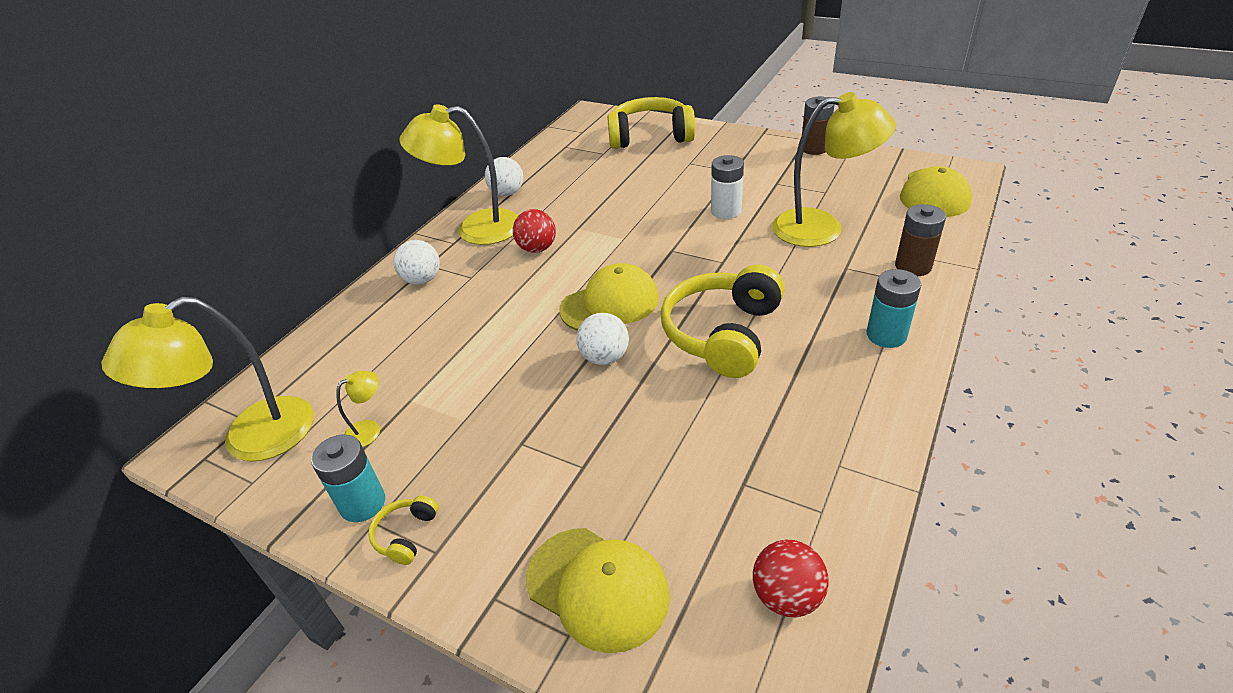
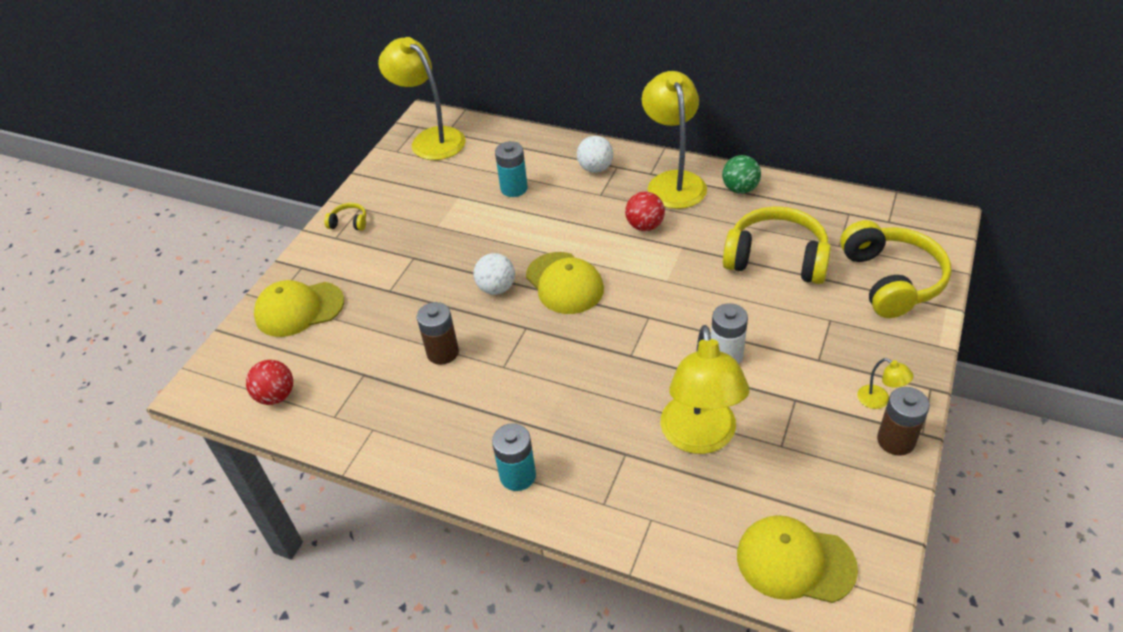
camera: 85 degrees right, 5 degrees up
(363, 503) = (374, 199): turquoise battery -> turquoise battery (514, 188)
(369, 429) = (433, 185): yellow lamp -> yellow lamp (879, 400)
(507, 193) = (740, 189): white ball -> green ball
(597, 587) = (299, 309): yellow cap -> yellow cap turned 45 degrees clockwise
(723, 334) = (523, 358): yellow headphones -> yellow headphones (776, 258)
(913, 266) = (630, 513): brown battery -> brown battery (442, 352)

